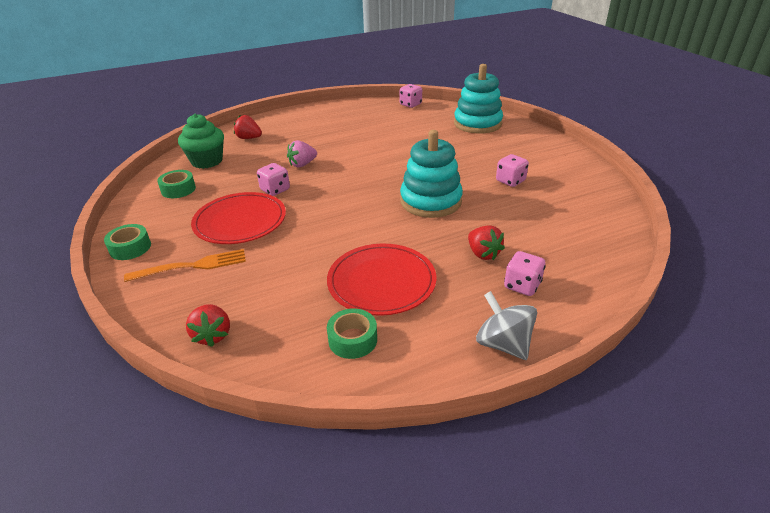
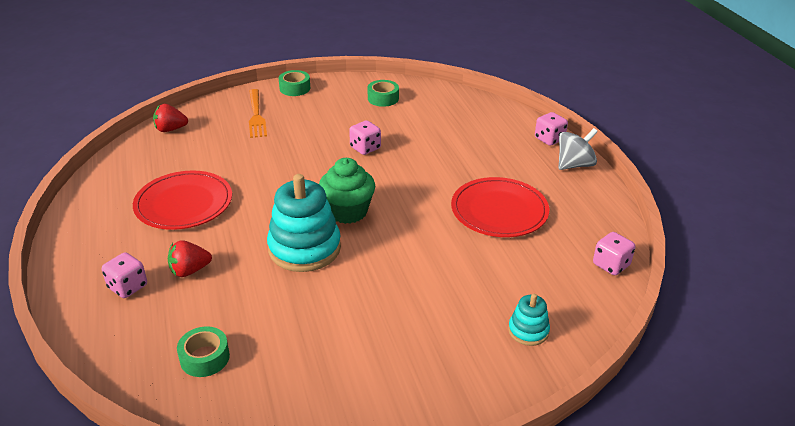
camera: 95 degrees right, 0 degrees up
(207, 161) = (439, 108): green cupcake -> green cupcake (347, 211)
(240, 221) = (313, 132): red plate -> red plate (499, 211)
(249, 138) = (494, 128): red strawberry -> none
(302, 164) = (418, 164): pink strawberry -> none
(352, 340) = (126, 186): green tape -> green tape (205, 358)
(477, 124) = (528, 331): turquoise stacking toy -> turquoise stacking toy, size x0.50
(503, 344) = (68, 259): grey spinning top -> grey spinning top (574, 165)
(510, 181) = (329, 326): pink dice -> pink dice (549, 139)

